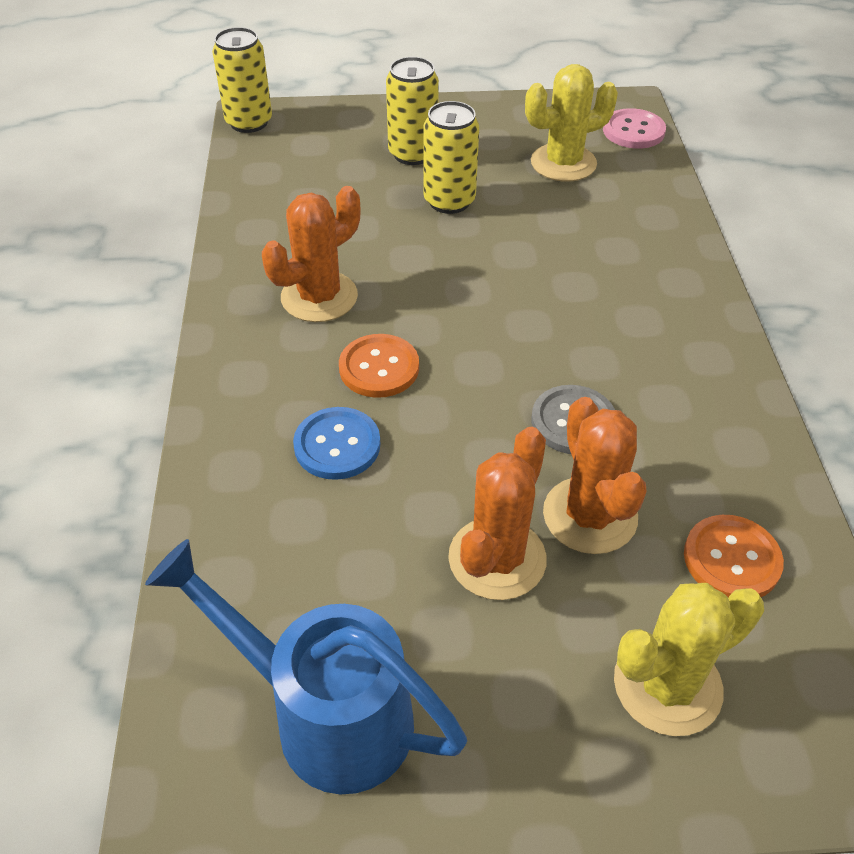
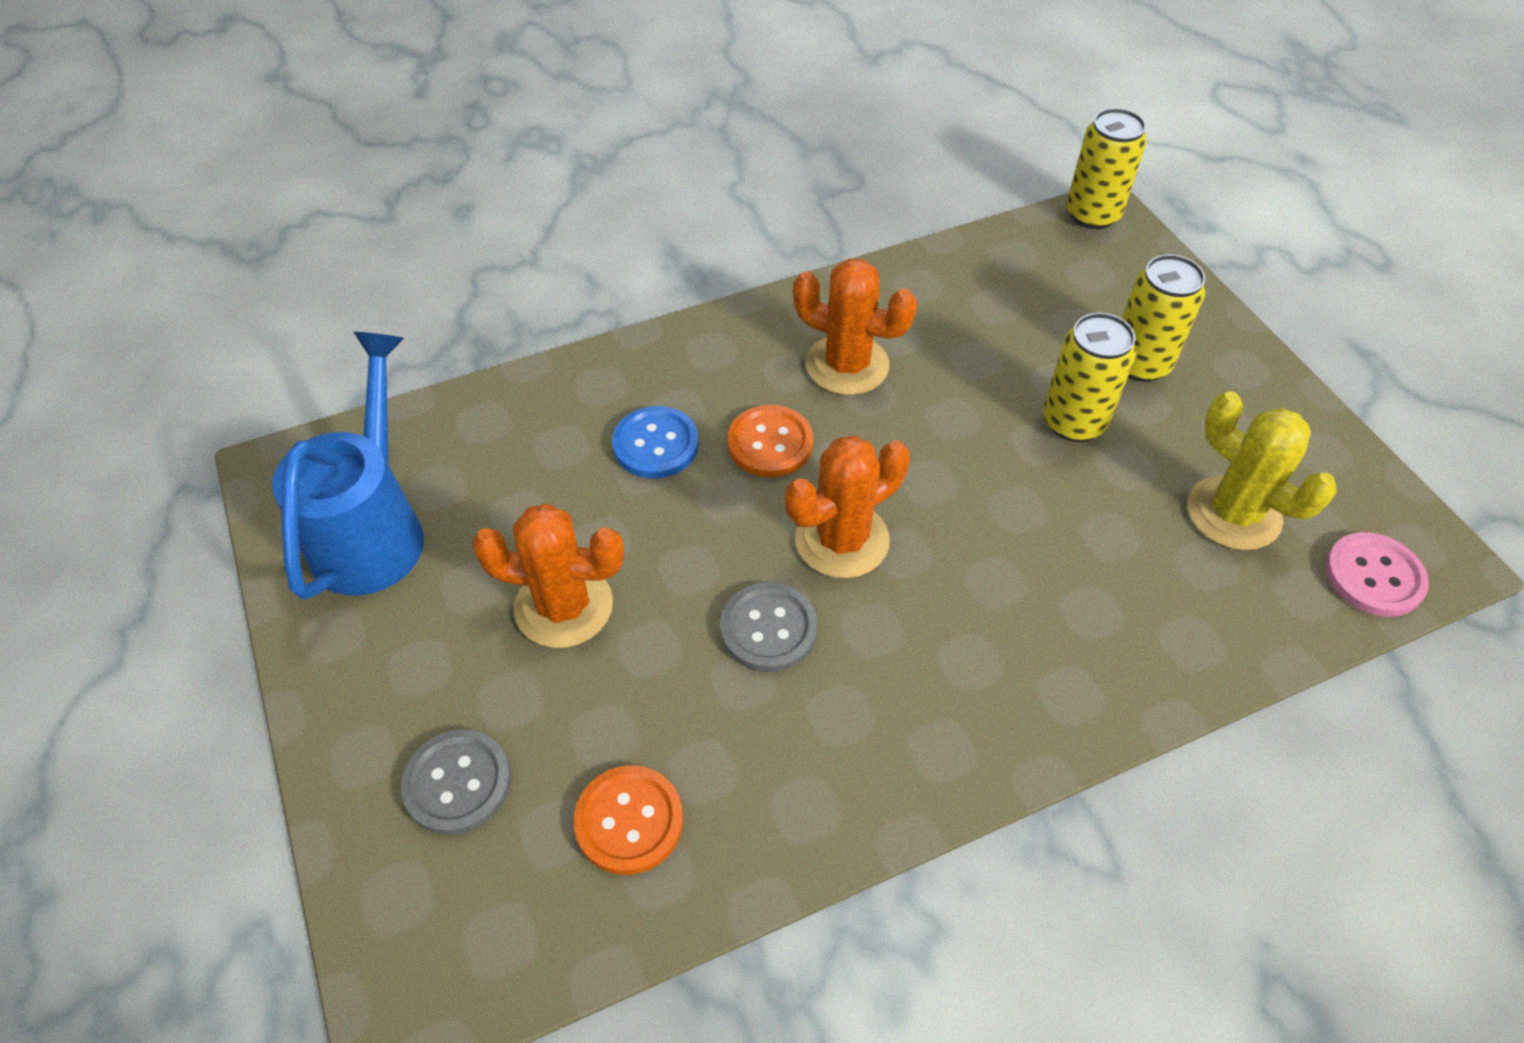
camera: 70 degrees right, 5 degrees up
(590, 515) = (643, 673): orange cactus -> orange cactus (842, 540)
(667, 685) = (457, 783): yellow cactus -> grey button

